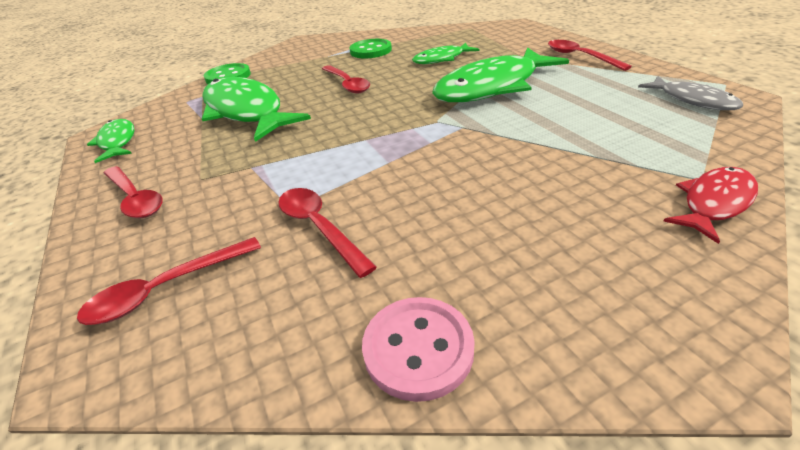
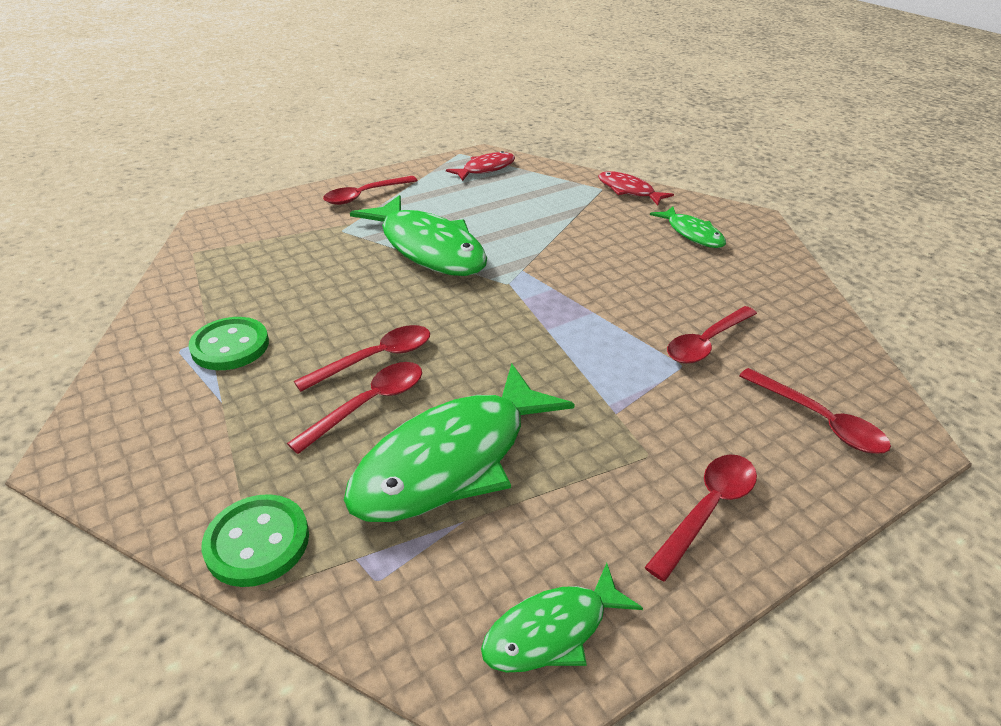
camera: 100 degrees left, 0 degrees up
(305, 87) = (369, 404): none -> red spoon
(418, 349) = (796, 291): pink button -> none
(441, 59) = (317, 278): green fish -> green fish (692, 234)
(692, 100) = (485, 169): grey fish -> red fish

